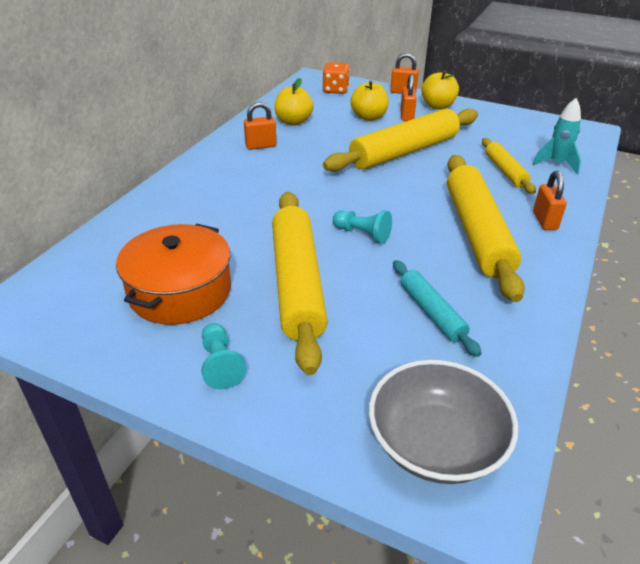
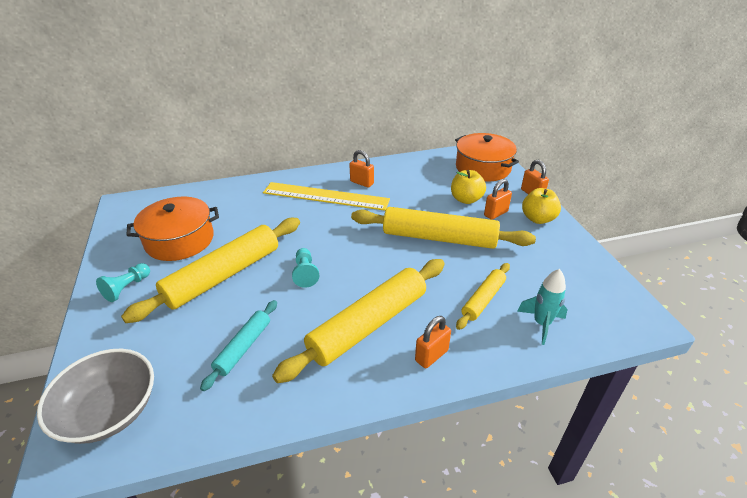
camera: 50 degrees right, 0 degrees up
(250, 172) = (325, 196): none -> yellow ruler
(293, 121) = (411, 177): yellow apple -> none
(335, 90) = (483, 168): orange dice -> orange pot

